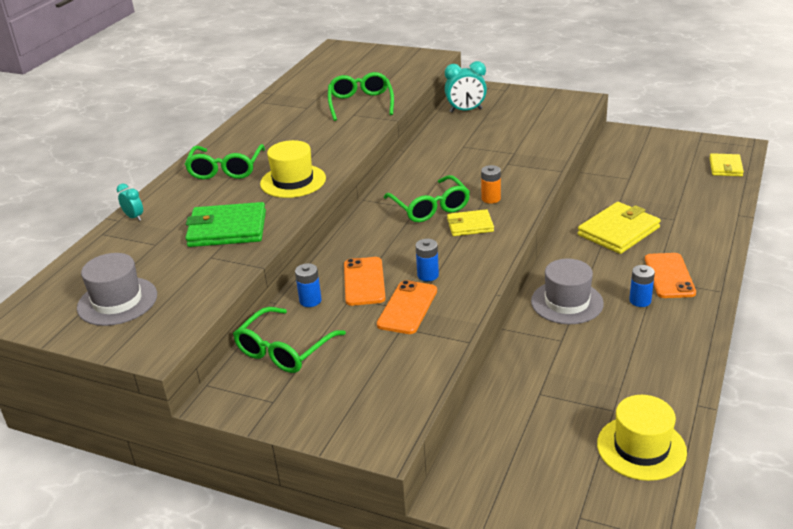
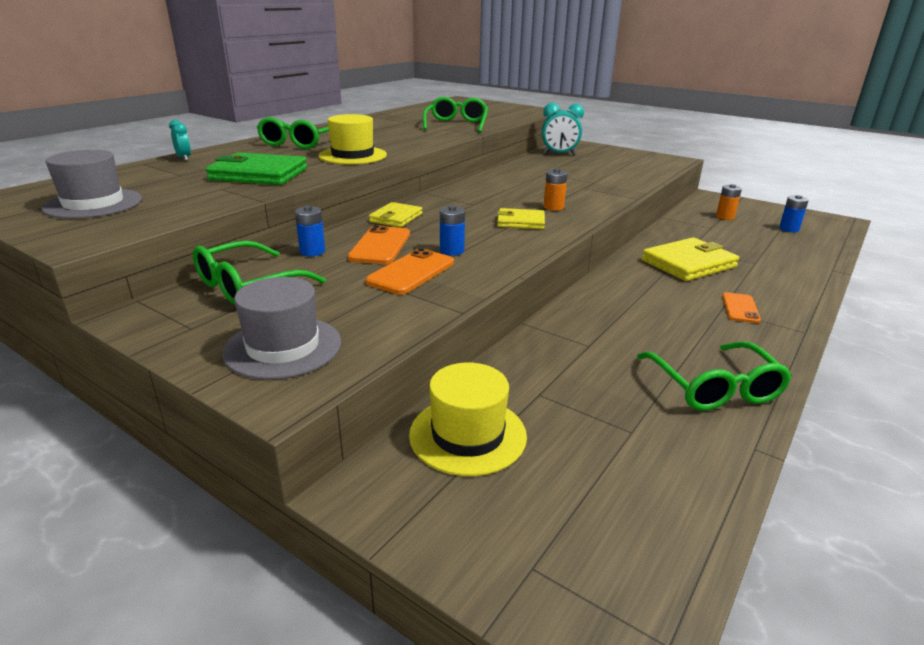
camera: 10 degrees right, 5 degrees down
(430, 208) = (487, 205): green glasses -> green glasses (714, 388)
(567, 302) = (609, 312): grey hat -> grey hat (283, 347)
(639, 161) = (725, 217): none -> orange battery
(640, 301) = (698, 324): blue battery -> blue battery (789, 229)
(641, 448) = (659, 487): yellow hat -> yellow hat (468, 435)
(669, 276) = (740, 308): orange phone -> orange phone, size x0.66
(725, 167) = (820, 233): yellow wallet -> yellow wallet (396, 218)

